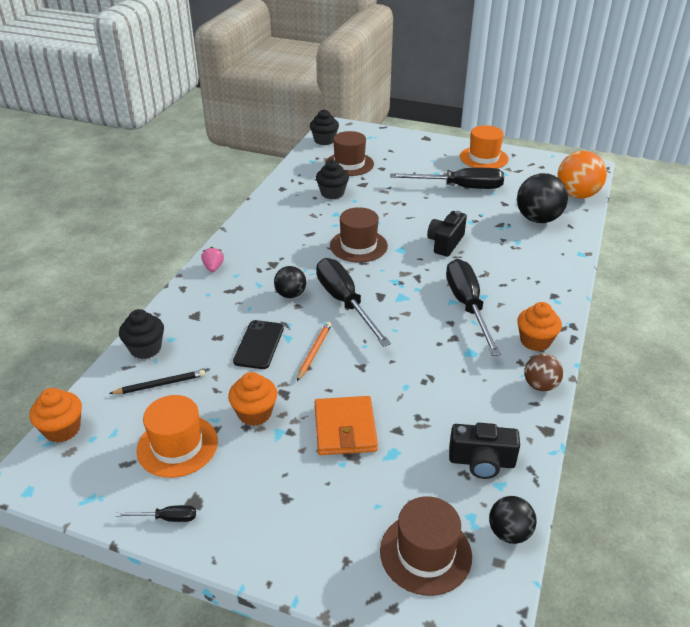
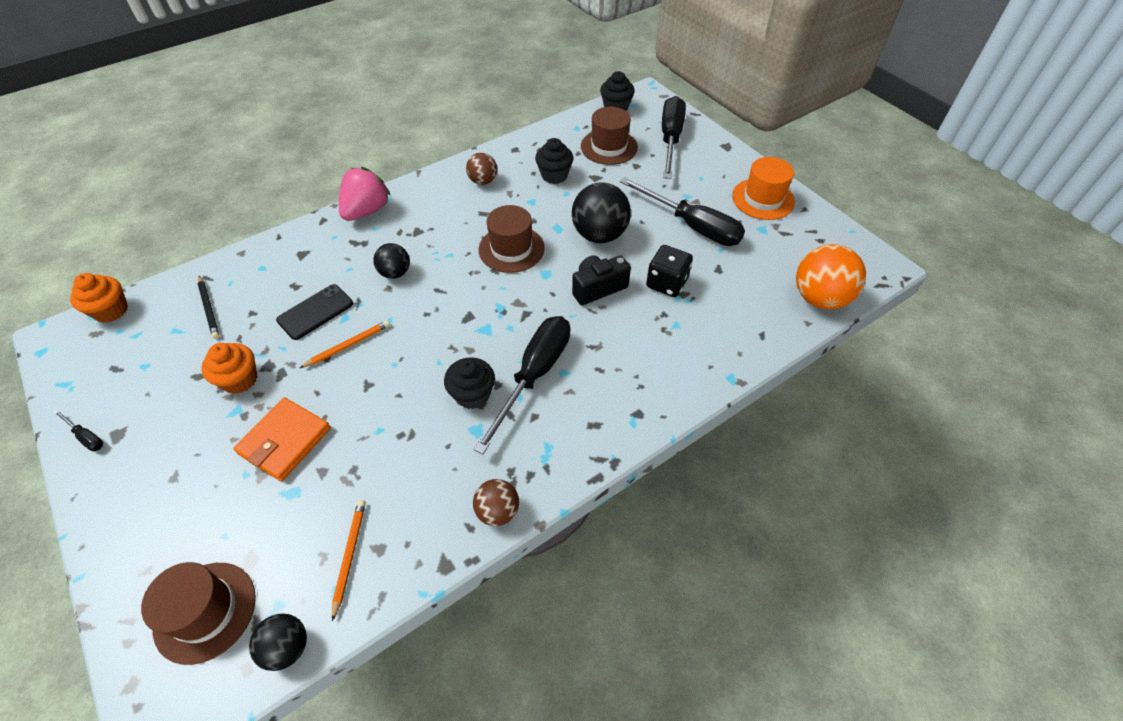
camera: 35 degrees right, 15 degrees up
(145, 348) = (235, 267): black cupcake -> black cupcake (472, 394)
(160, 384) = (209, 308): black pencil -> black pencil turned 45 degrees clockwise
(177, 445) = (160, 375): orange hat -> none
(213, 267) = (367, 211): pink strawberry -> pink strawberry, size x2.02
(283, 215) = (483, 181): none -> brown ball
(345, 303) = (429, 307): black screwdriver -> black screwdriver (670, 139)
(481, 462) = (349, 556): black camera -> orange pencil
(484, 223) = (666, 283): none -> black dice
(535, 341) = (553, 456): orange cupcake -> none
(538, 219) = (733, 308): black ball -> black ball (599, 235)

